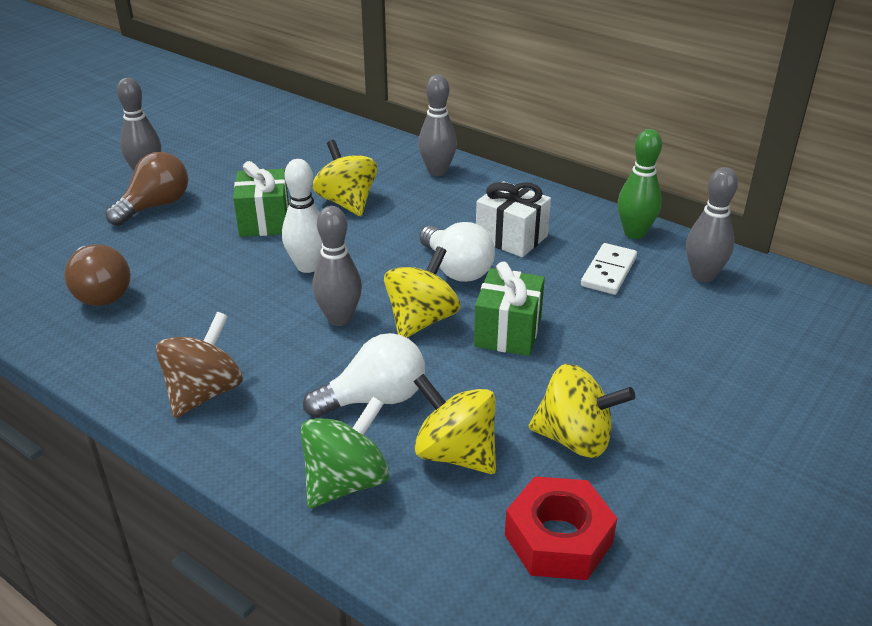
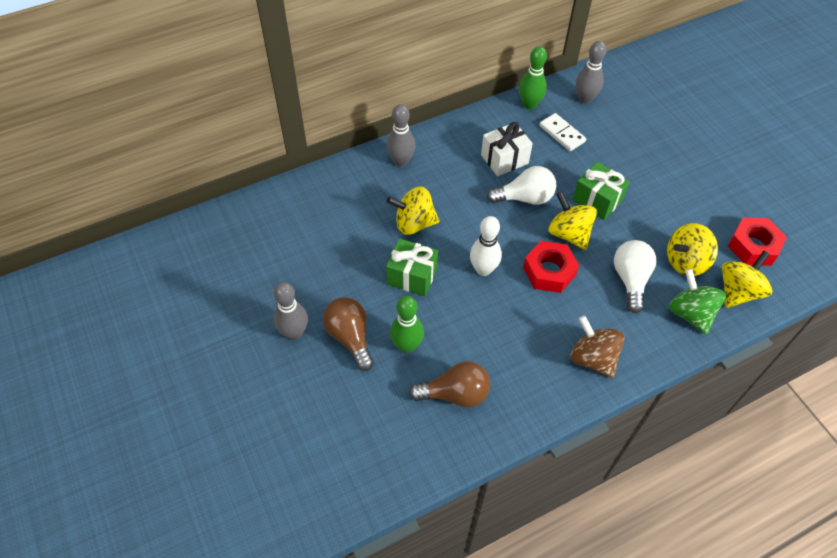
camera: 65 degrees left, 20 degrees up
(159, 243) = (407, 345): none -> green bowling pin
(339, 318) = (549, 271): grey bowling pin -> red nut
(575, 439) = (692, 211): yellow spinning top -> yellow spinning top (738, 291)

